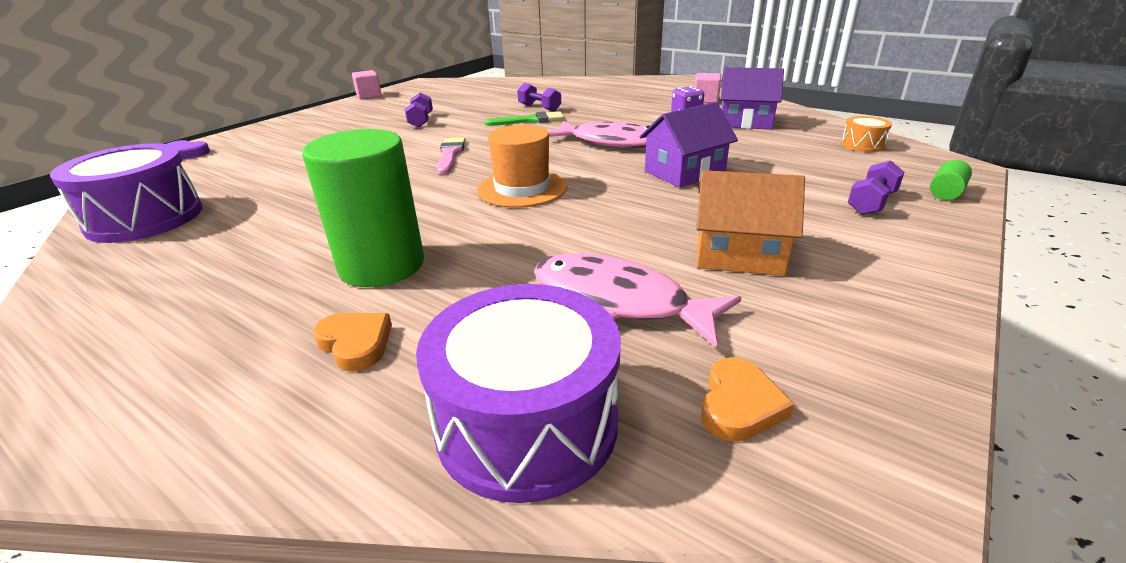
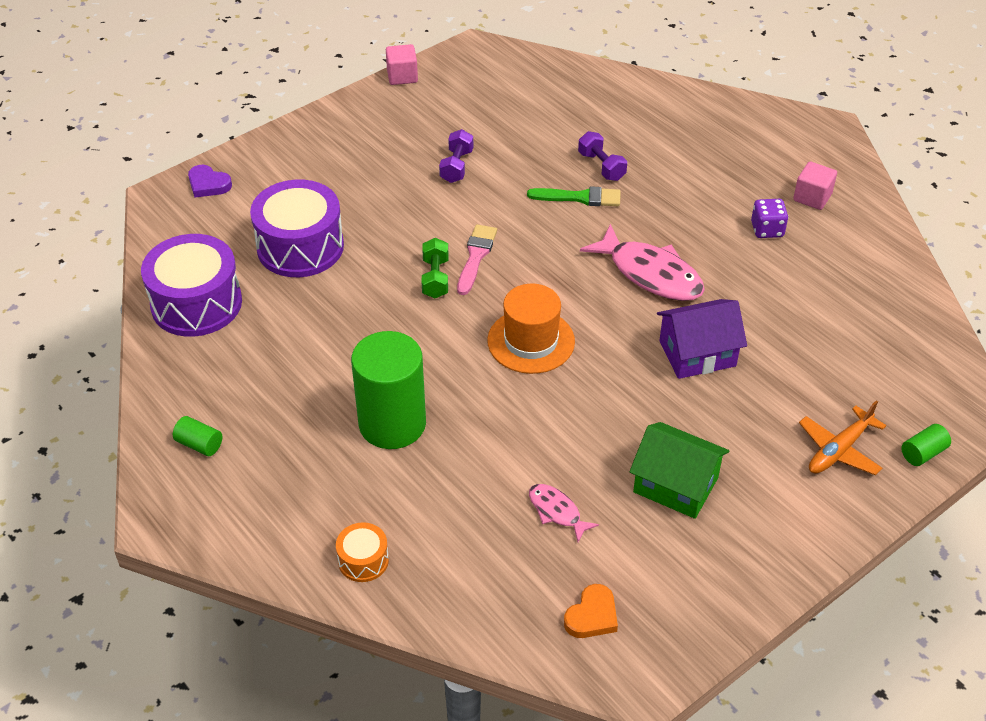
camera: 15 degrees right, 15 degrees up
(100, 330) = (199, 444): none -> green cylinder
(356, 343) = (369, 503): orange heart -> none
(414, 169) = (435, 278): none -> green dumbbell
(527, 423) = (463, 594): purple drum -> purple drum (300, 247)
(618, 301) = (557, 511): pink fish -> pink fish, size x0.51
(739, 254) = (675, 485): orange house -> green house
(745, 122) = (825, 266): purple house -> none
(862, 145) = (917, 350): orange drum -> orange drum (363, 560)
(871, 203) = (839, 450): purple dumbbell -> orange plane

